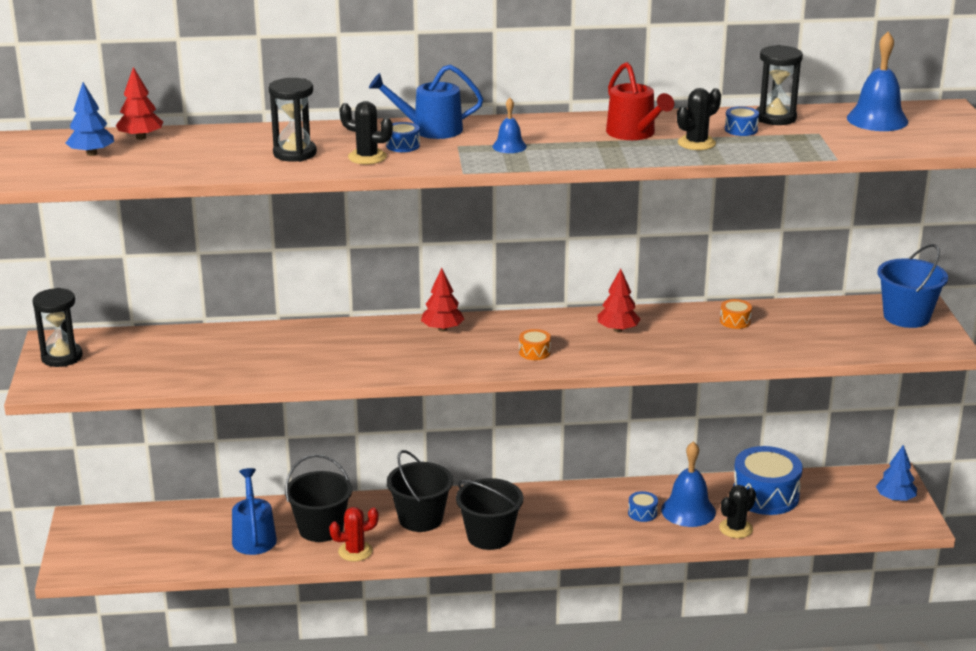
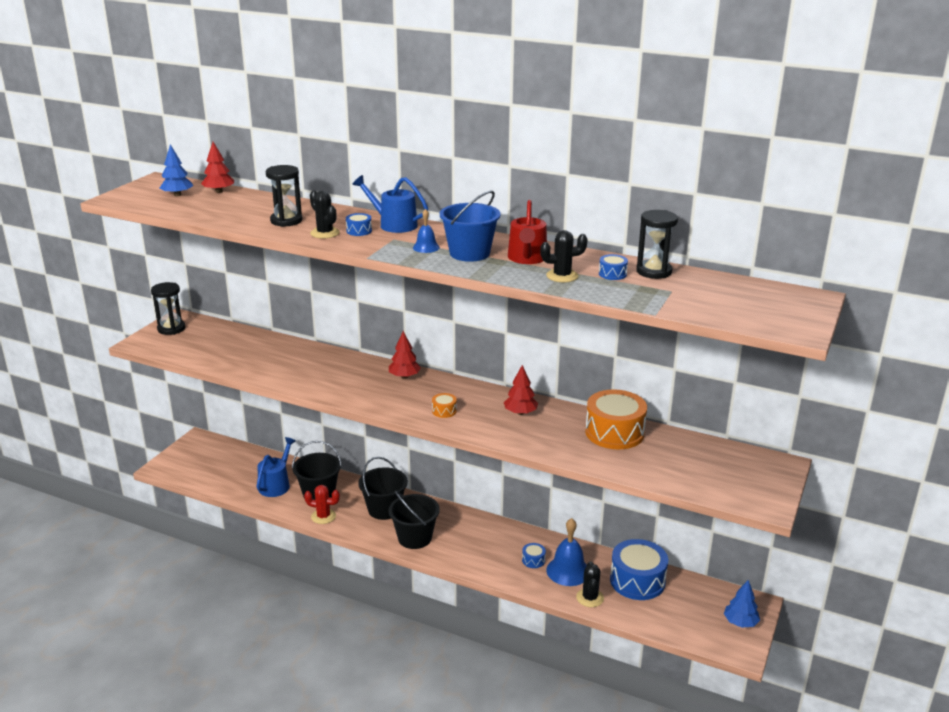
camera: 30 degrees right, 0 degrees up
(735, 321) = (614, 432): orange drum -> orange drum, size x2.31
(735, 528) = (590, 598): black cactus -> black cactus turned 75 degrees counterclockwise
(877, 119) = (737, 292): blue bell -> none
(906, 316) = (759, 471): blue bucket -> blue bucket (469, 253)

